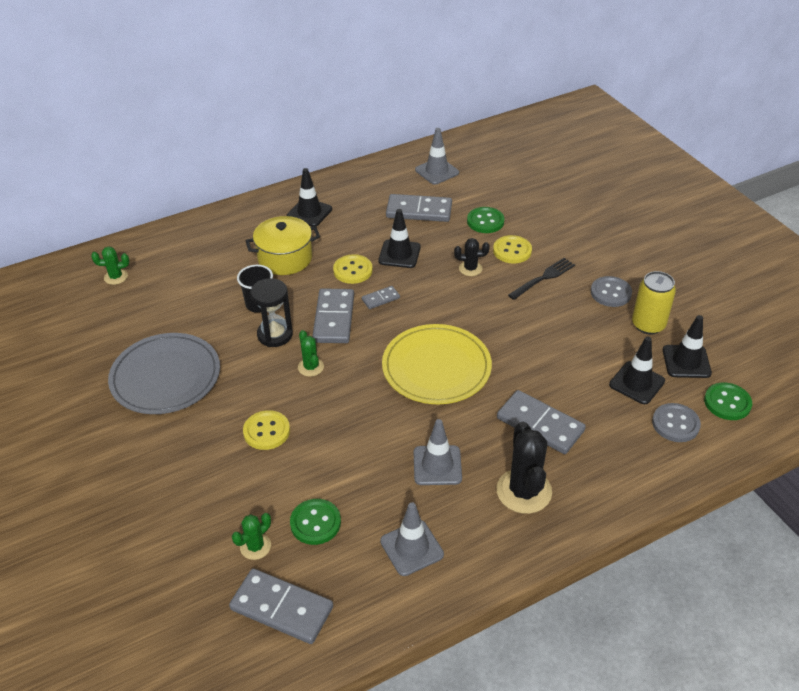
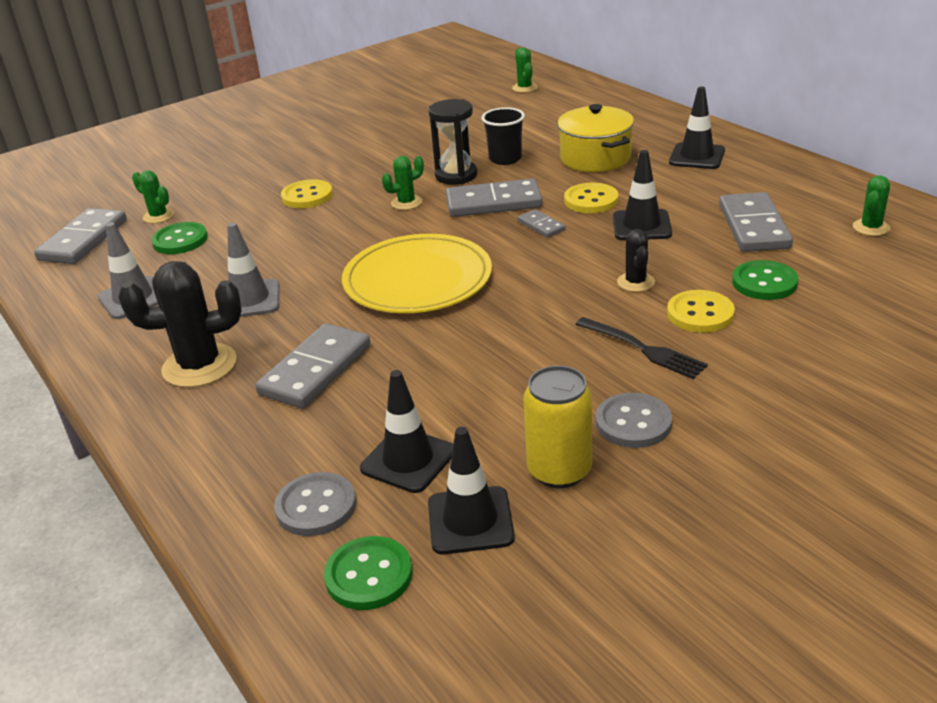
camera: 85 degrees right, 10 degrees down
(166, 377) = (382, 137): grey plate -> none
(437, 171) = (871, 227): grey traffic cone -> green cactus

